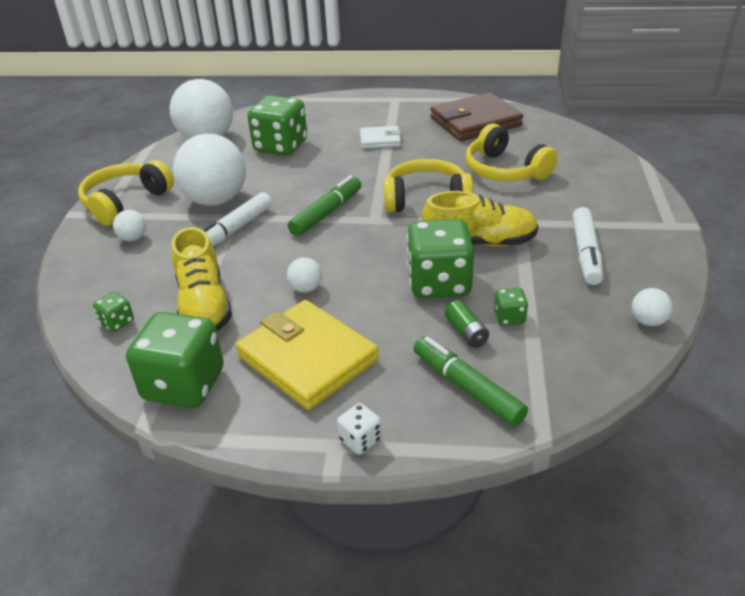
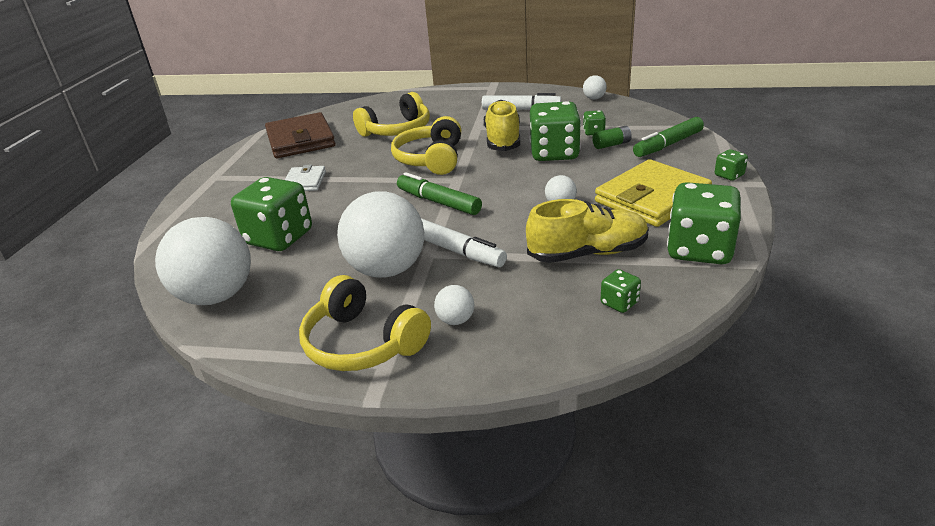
camera: 85 degrees left, 5 degrees down
(360, 440) = (729, 175): white dice -> green dice

